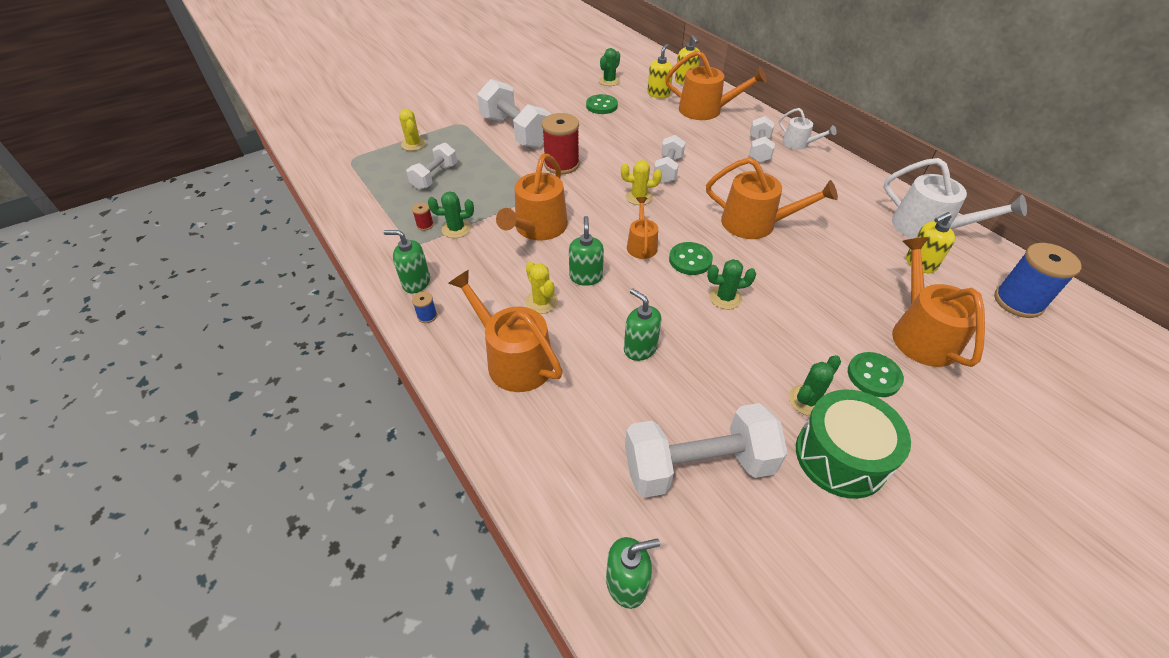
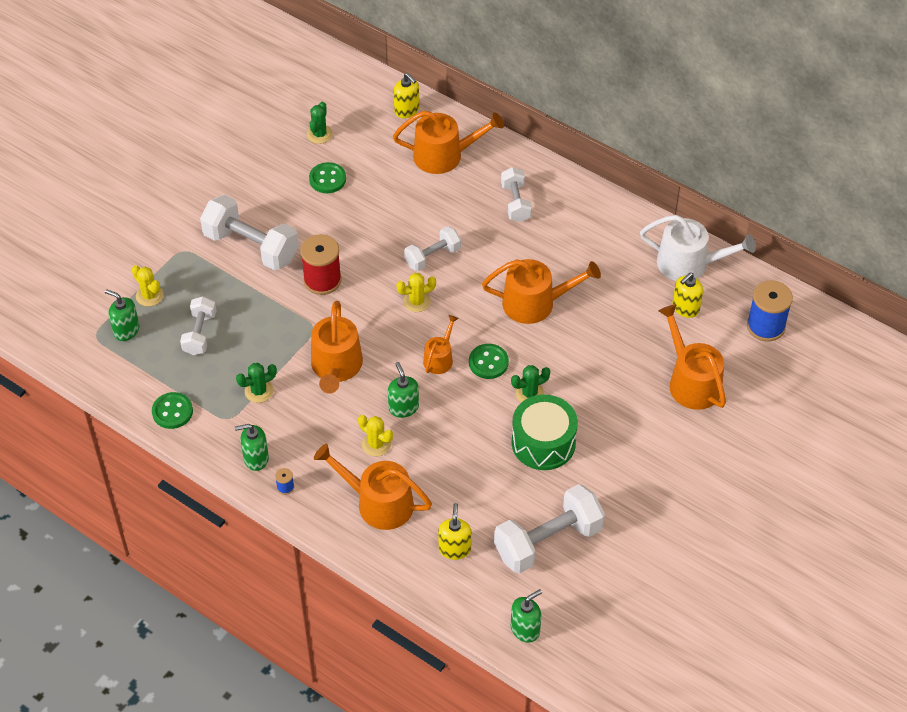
camera: 20 degrees left, 5 degrees up
(425, 225) = (226, 395): red spool -> none
(640, 348) = (475, 462): green soap dispenser -> green soap dispenser (126, 330)
(641, 245) = (439, 358): orange watering can -> orange watering can turned 45 degrees clockwise
(658, 94) = (384, 142): yellow soap dispenser -> yellow soap dispenser (454, 549)
(668, 169) = (432, 257): white dumbbell -> white dumbbell turned 60 degrees clockwise
(798, 144) = (553, 182): white watering can -> none
(807, 400) = (614, 467): green cactus -> none
(841, 456) = (645, 503): green drum -> green drum (543, 443)
(873, 376) = (659, 431): green button -> green button (172, 411)

